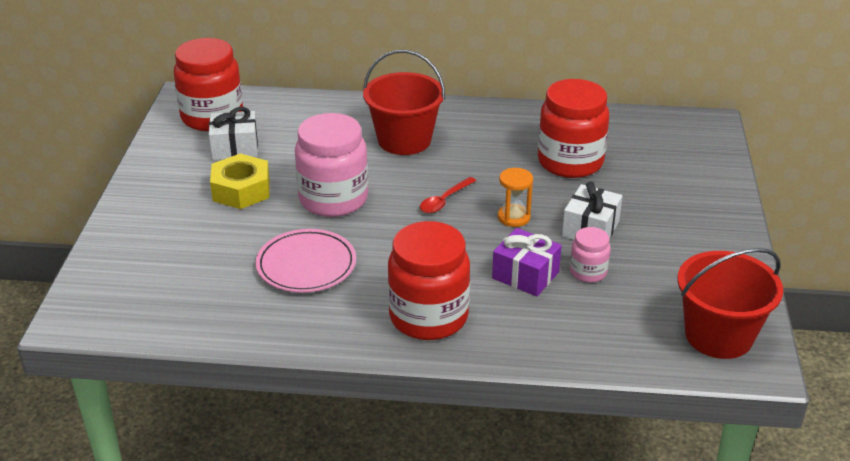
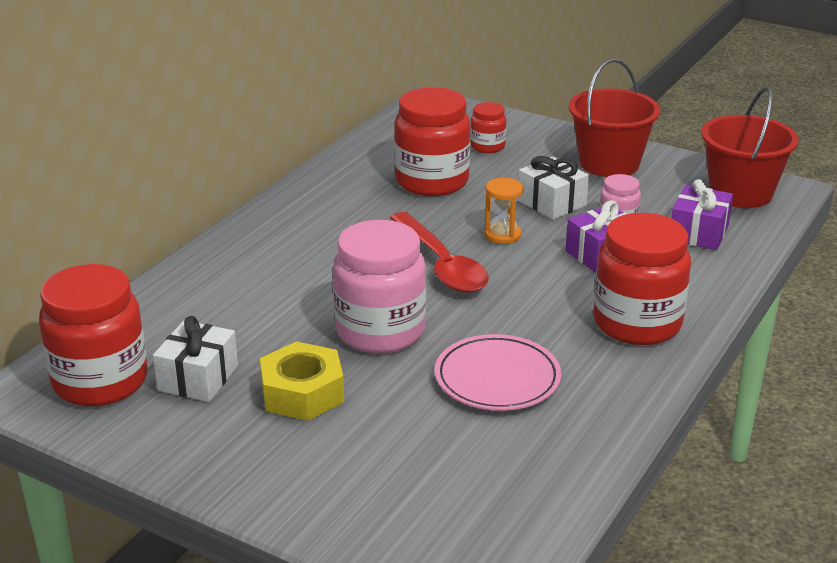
camera: 65 degrees left, 5 degrees down
(404, 140) = (301, 258): red bucket -> red bucket (609, 163)
(444, 201) = (441, 264): red spoon -> red spoon, size x1.87
(612, 323) = (698, 233): none -> purple gift
(660, 172) = (487, 146): none -> red jar

